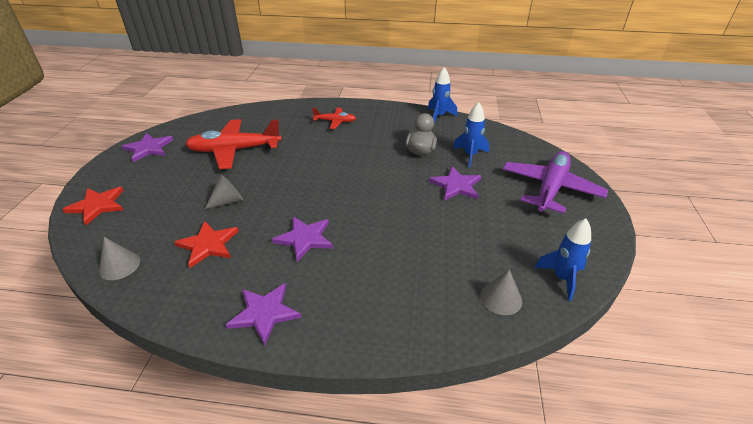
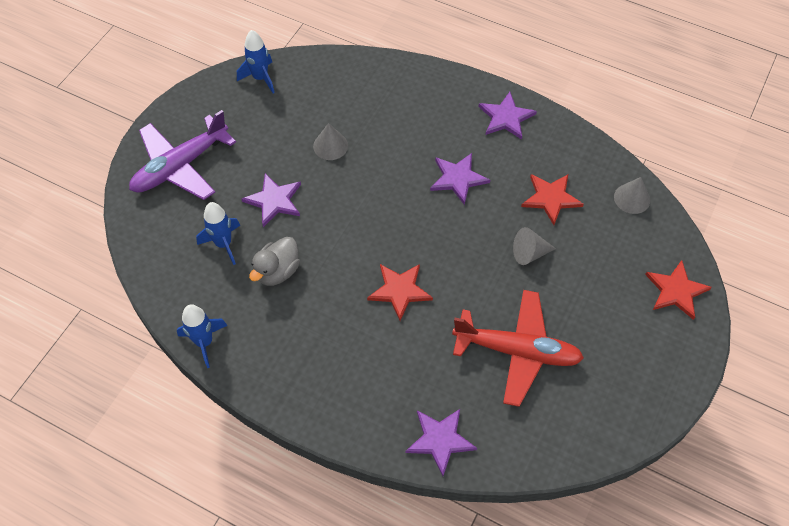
camera: 160 degrees left, 20 degrees up
(148, 148) = (637, 395): purple star -> purple star (440, 440)
(328, 160) = (400, 290): none -> red star
(335, 121) = (361, 379): red plane -> none
(501, 298) = (320, 77): grey cone -> grey cone (330, 146)

